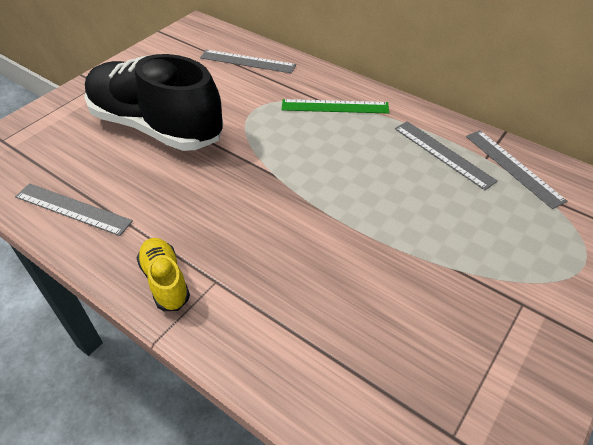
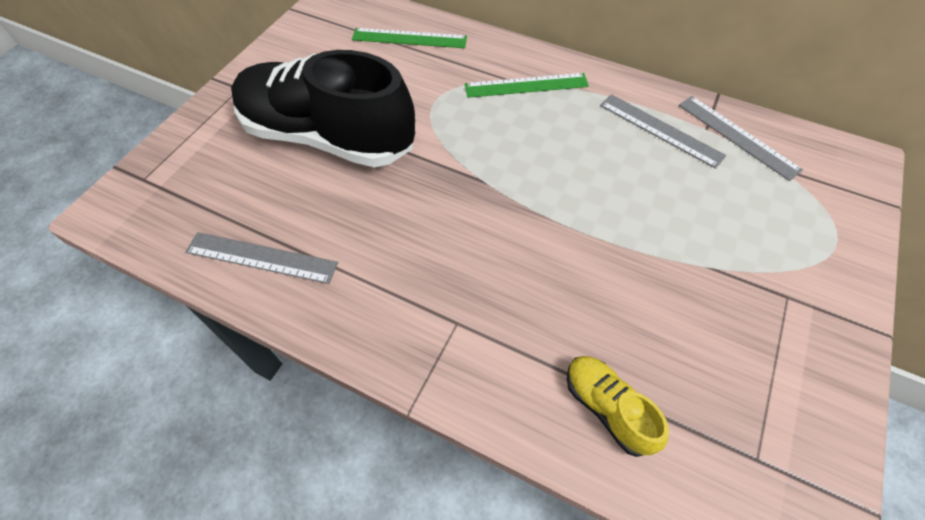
camera: 10 degrees left, 10 degrees up
(165, 281) = (399, 332): yellow shoe -> yellow shoe (607, 408)
(247, 61) = (409, 38): grey ruler -> green ruler

